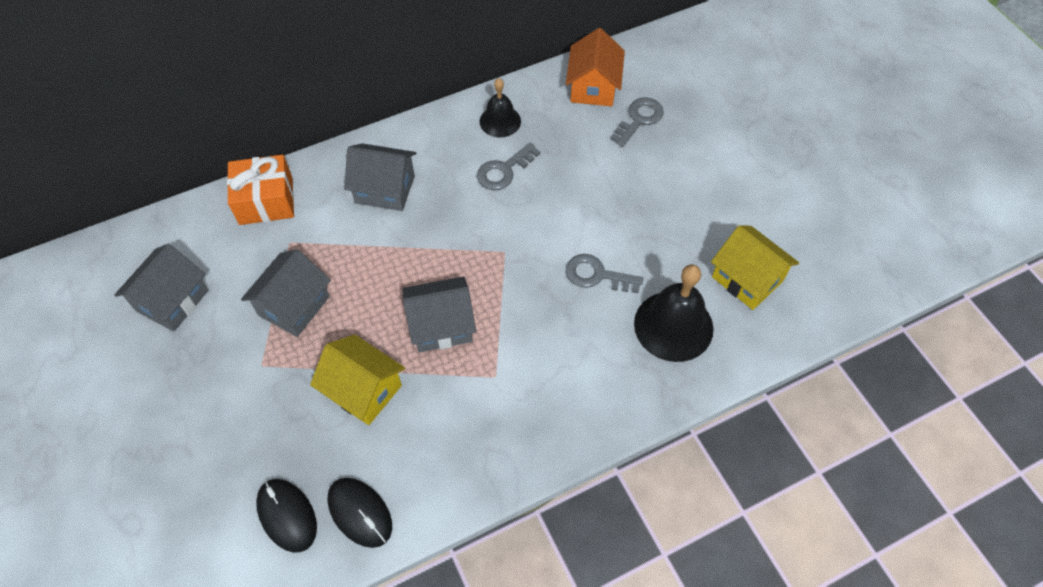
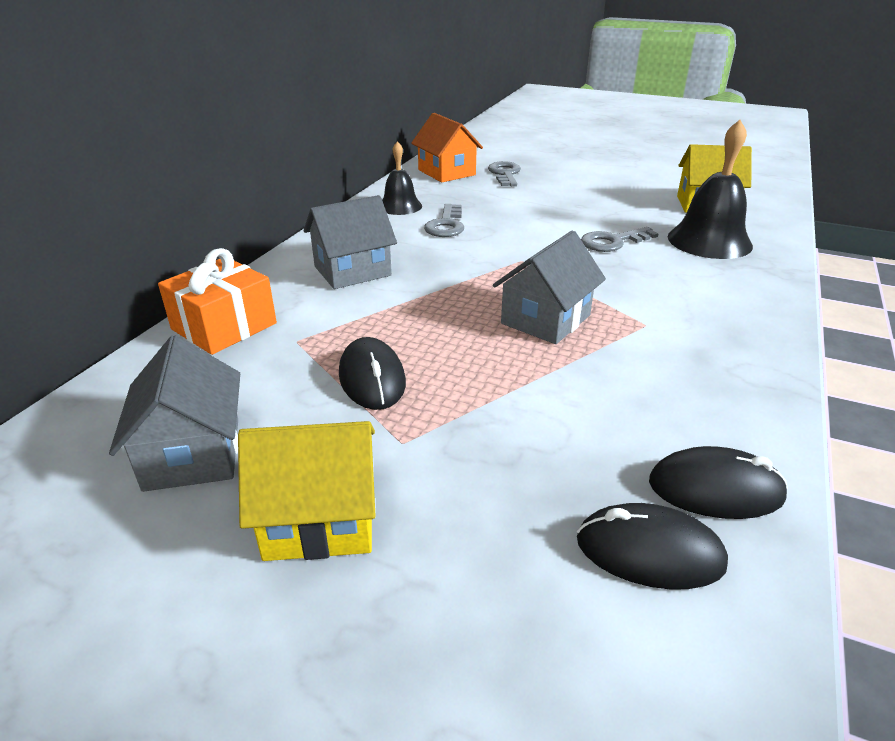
camera: 40 degrees left, 25 degrees down
(294, 306) = (372, 379): grey house -> black mouse
(363, 390) = (549, 396): yellow house -> yellow house (320, 520)

